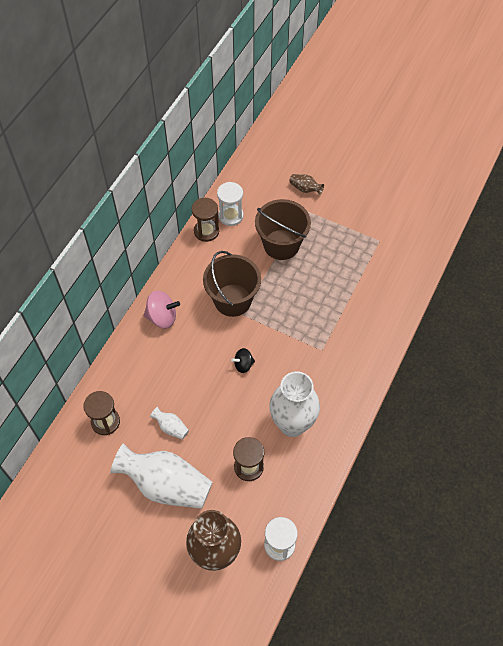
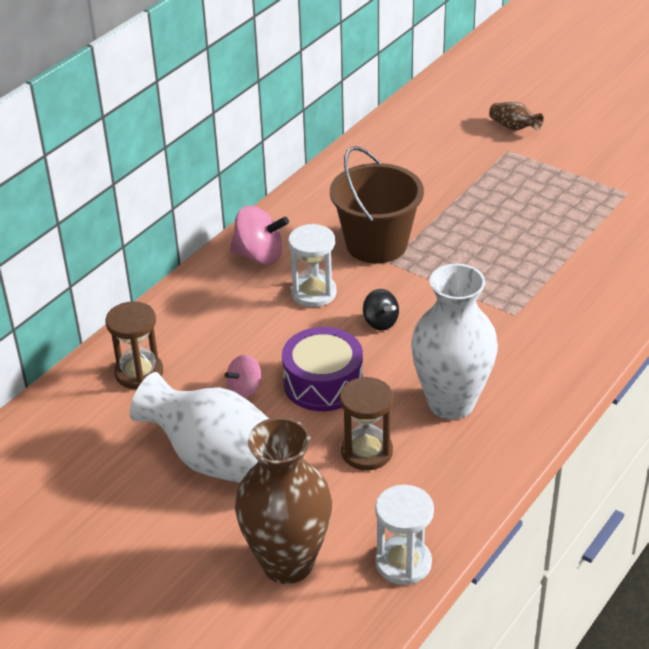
camera: 10 degrees right, 20 degrees down
(171, 427) = (245, 389): white vase -> pink spinning top
(206, 231) = (349, 164): brown hourglass -> none
(216, 417) = (323, 383): none -> purple drum
(230, 216) = (391, 149): white hourglass -> white hourglass (313, 293)
(243, 365) = (380, 322): black spinning top -> black spinning top turned 120 degrees counterclockwise
(281, 244) = (466, 186): brown bucket -> none

